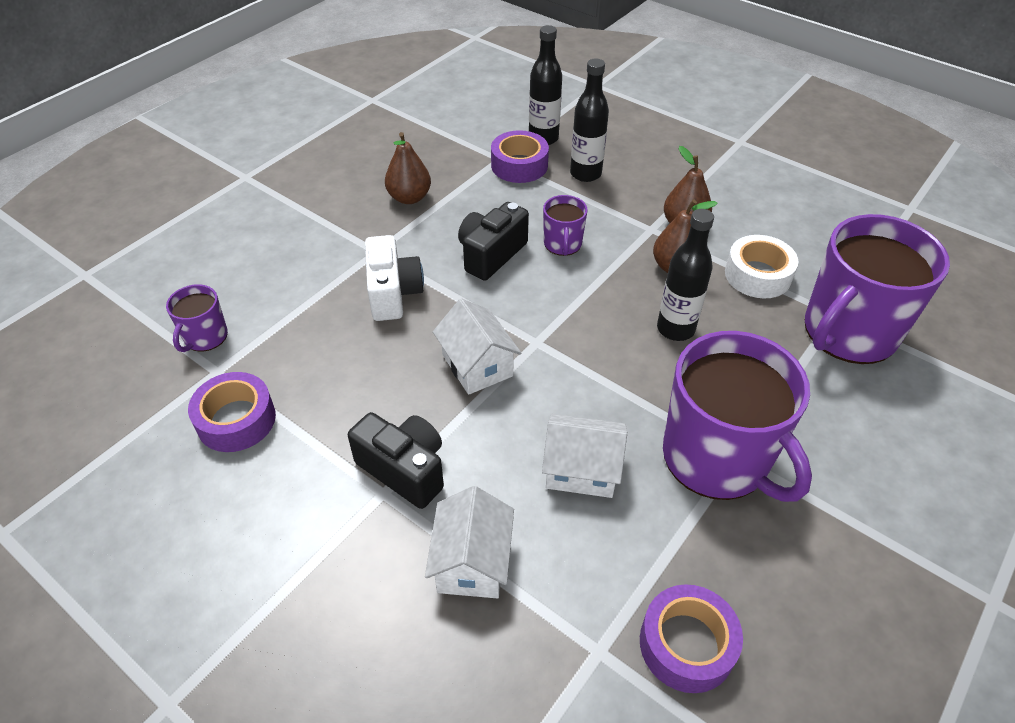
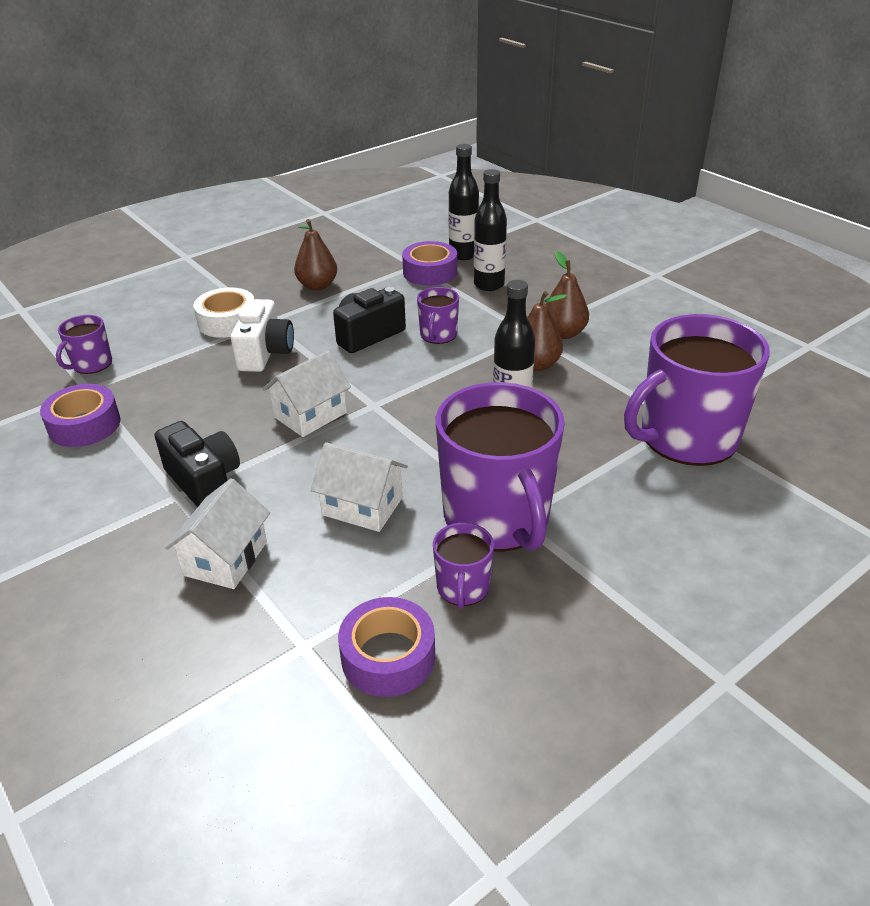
camera: 15 degrees right, 10 degrees down
(477, 365) = (310, 415): white house -> white house turned 60 degrees clockwise
(721, 548) = (463, 588): none -> purple mug
(757, 275) = (616, 381): white tape -> white tape (227, 322)

